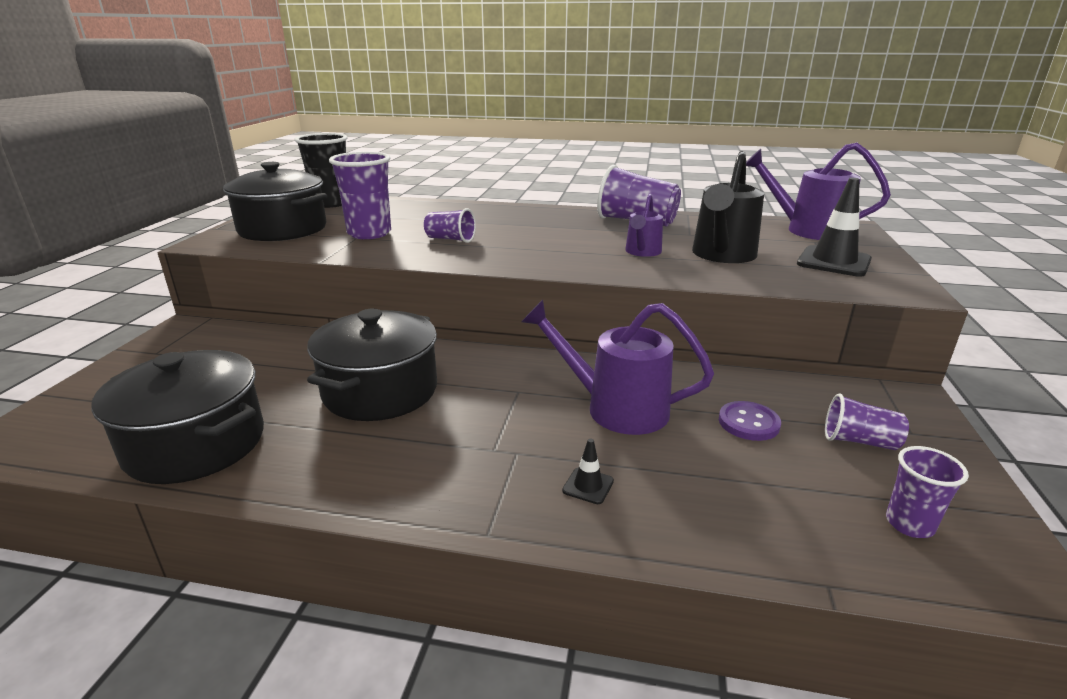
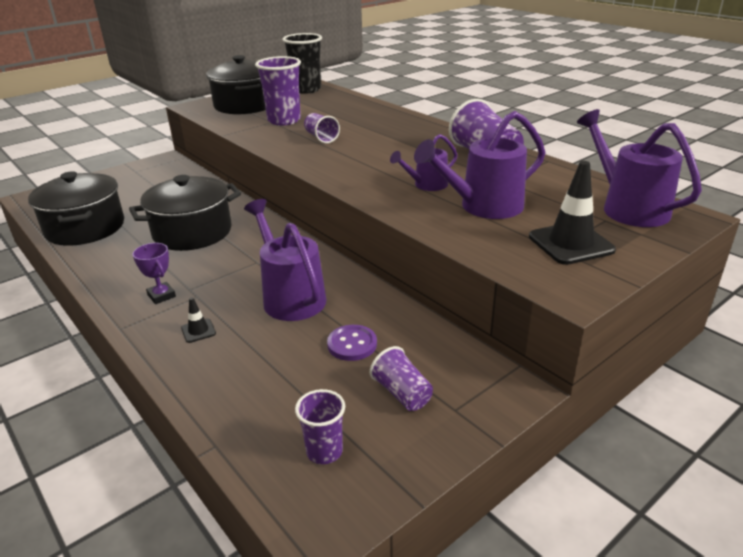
camera: 40 degrees right, 5 degrees up
(471, 472) = (161, 296): none -> purple trophy
(722, 256) = (483, 207): black watering can -> purple watering can

